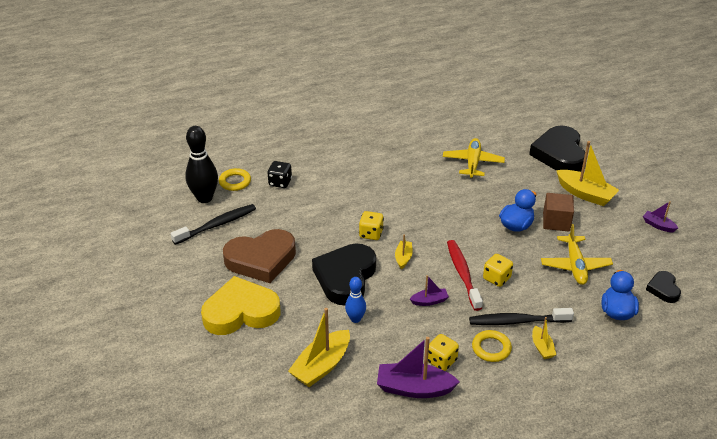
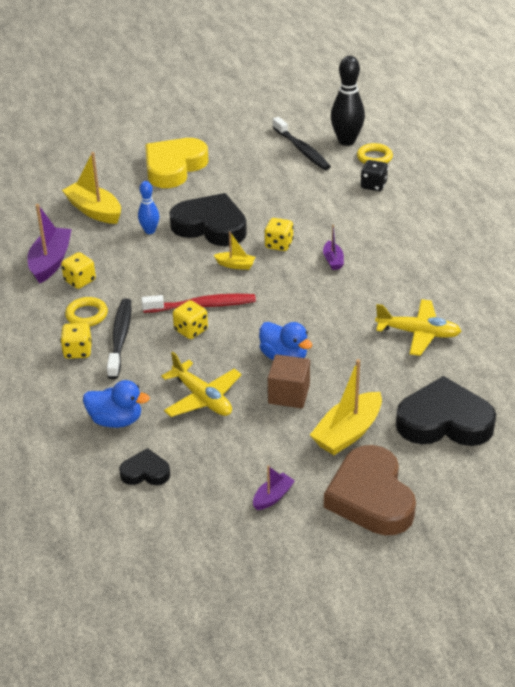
camera: 95 degrees right, 0 degrees up
(241, 312) = (174, 167): yellow heart -> yellow heart turned 135 degrees counterclockwise
(261, 259) = (245, 176): brown heart -> brown heart (371, 497)
(429, 301) = (164, 279): purple boat -> purple boat (333, 260)
(542, 347) = (78, 351): yellow boat -> yellow dice
(575, 265) = (202, 398): yellow plane -> yellow plane turned 135 degrees counterclockwise

